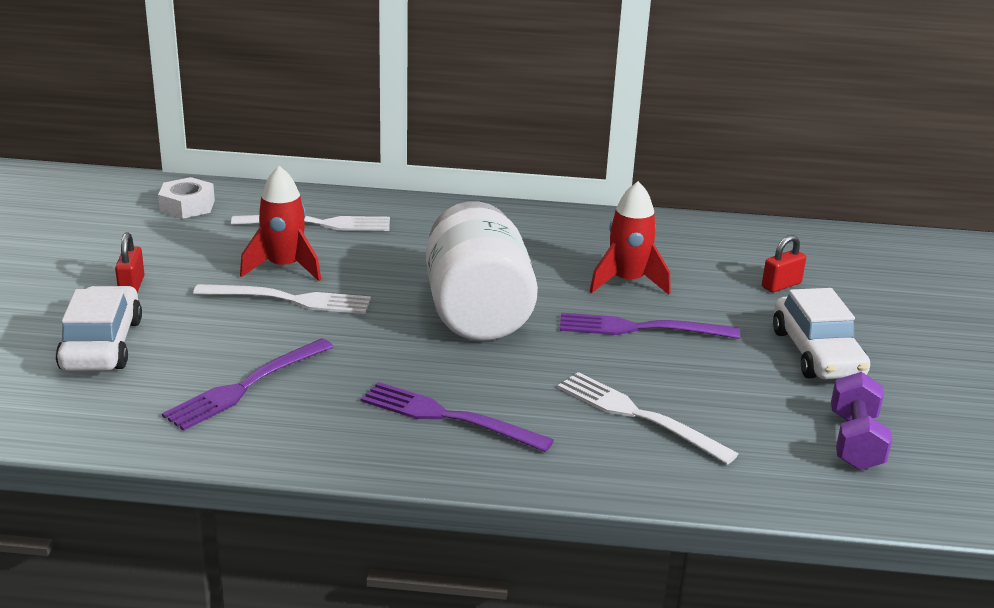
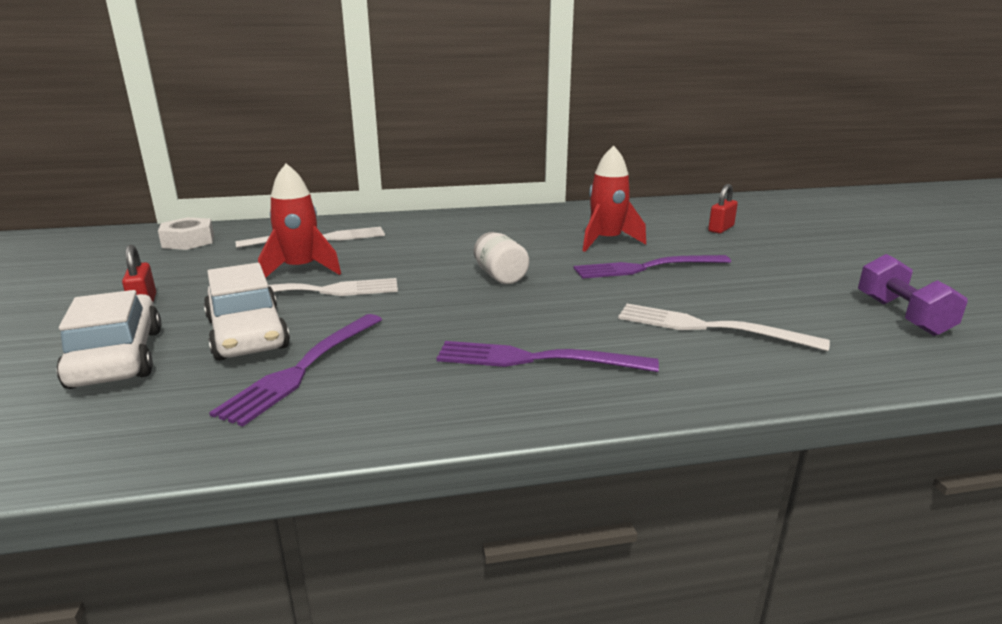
camera: 15 degrees left, 5 degrees down
(477, 312) = (500, 276): white jar -> white jar, size x0.44
(817, 353) = (796, 263): white car -> white car (247, 334)

